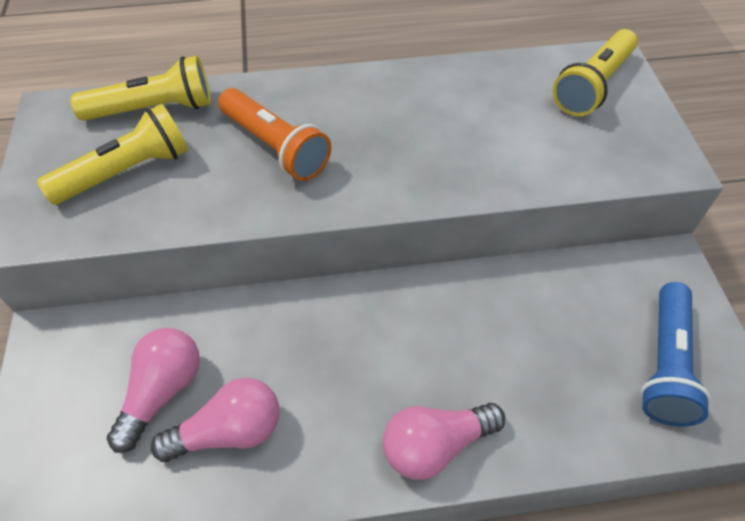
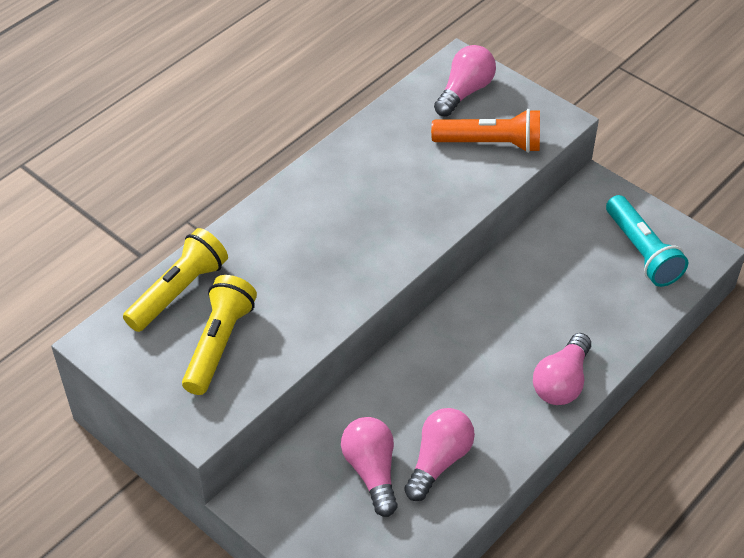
camera: 40 degrees left, 5 degrees down
(275, 147) = (302, 262): orange flashlight -> orange flashlight (490, 144)
(593, 86) = (464, 92): yellow flashlight -> pink light bulb
(665, 364) = (642, 252): blue flashlight -> turquoise flashlight

